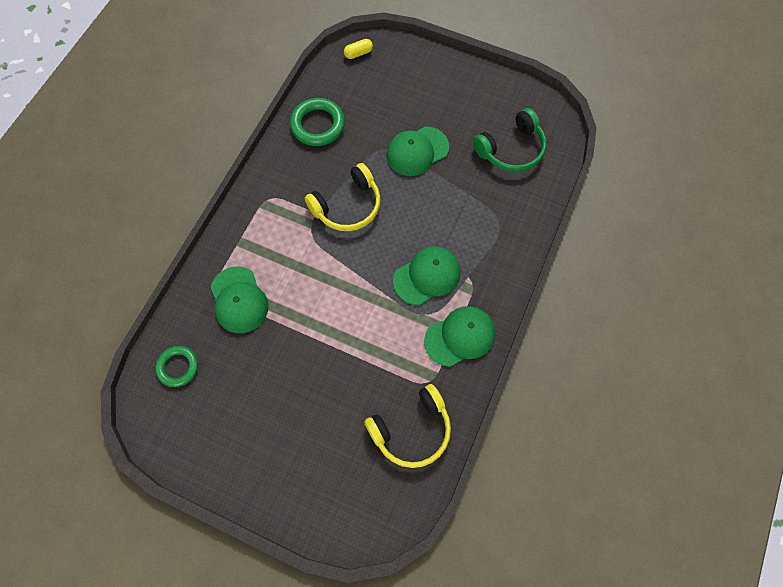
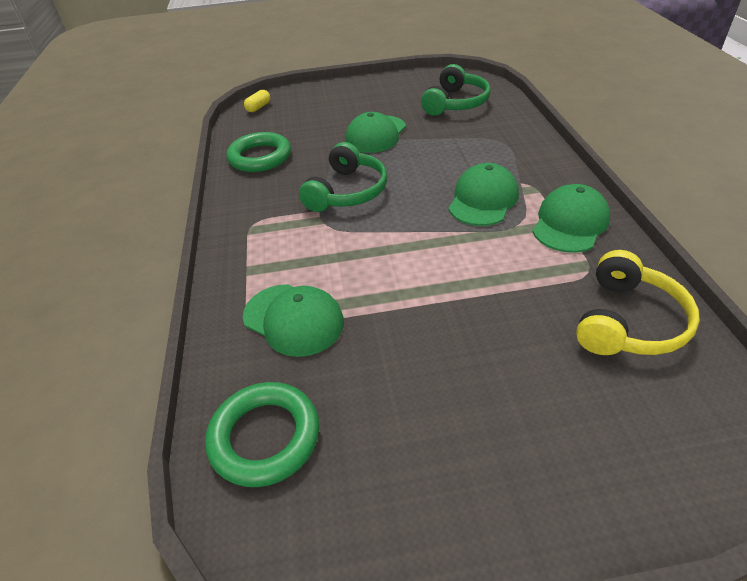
camera: 30 degrees left, 25 degrees down
(178, 367) = (265, 437): green ring -> green ring, size x1.51
(347, 206) = (347, 191): yellow headphones -> green headphones

